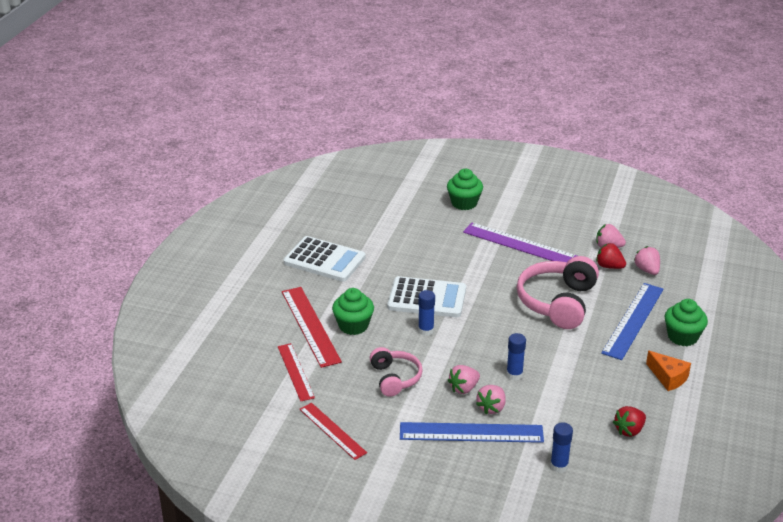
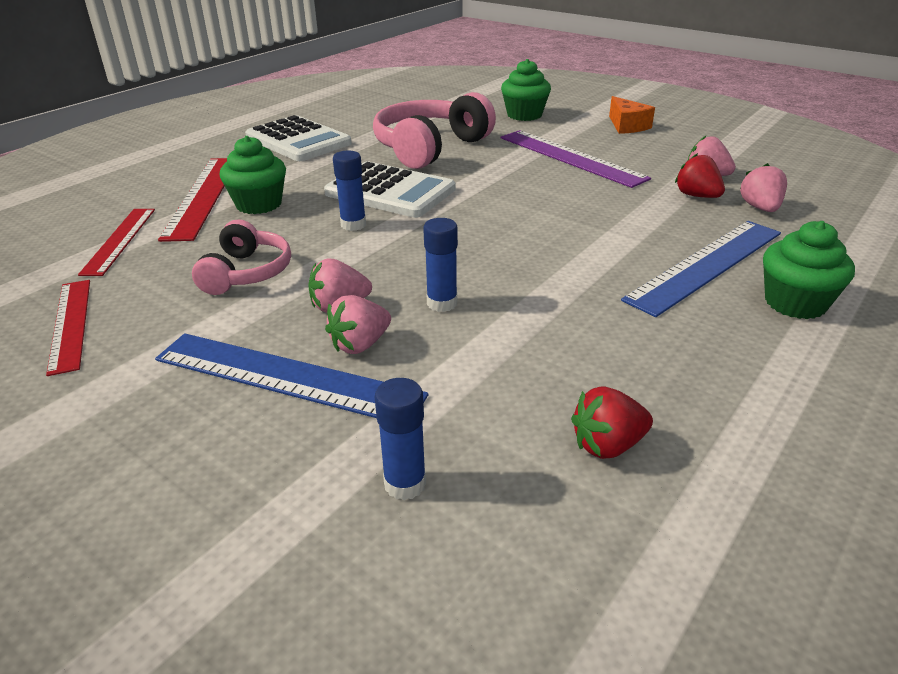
camera: 20 degrees right, 0 degrees up
(557, 302) = (585, 224): pink headphones -> pink headphones (430, 148)
(668, 377) = (740, 363): orange cheese -> orange cheese (627, 126)

